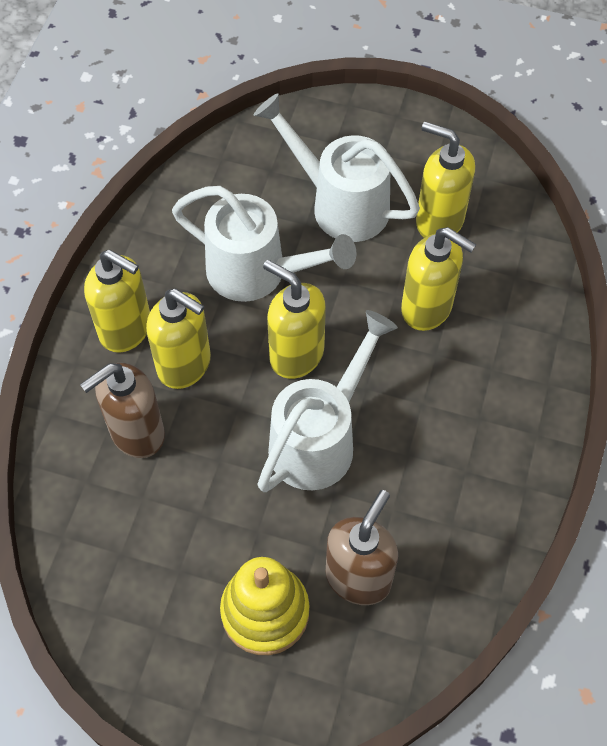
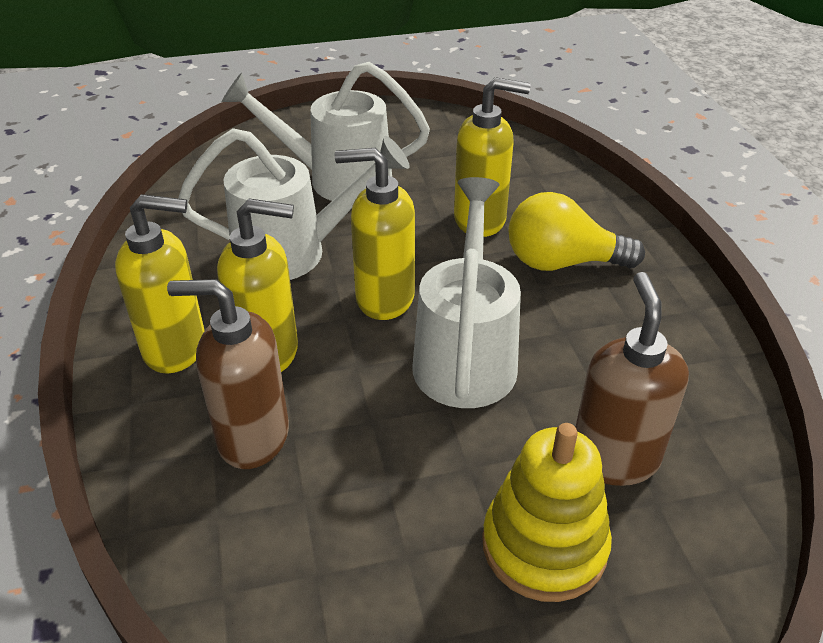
camera: 30 degrees left, 20 degrees down
(136, 433) = (252, 437): brown soap dispenser -> brown soap dispenser turned 75 degrees clockwise
(439, 221) = (437, 162): yellow soap dispenser -> none
(459, 388) = (562, 263): none -> yellow light bulb

